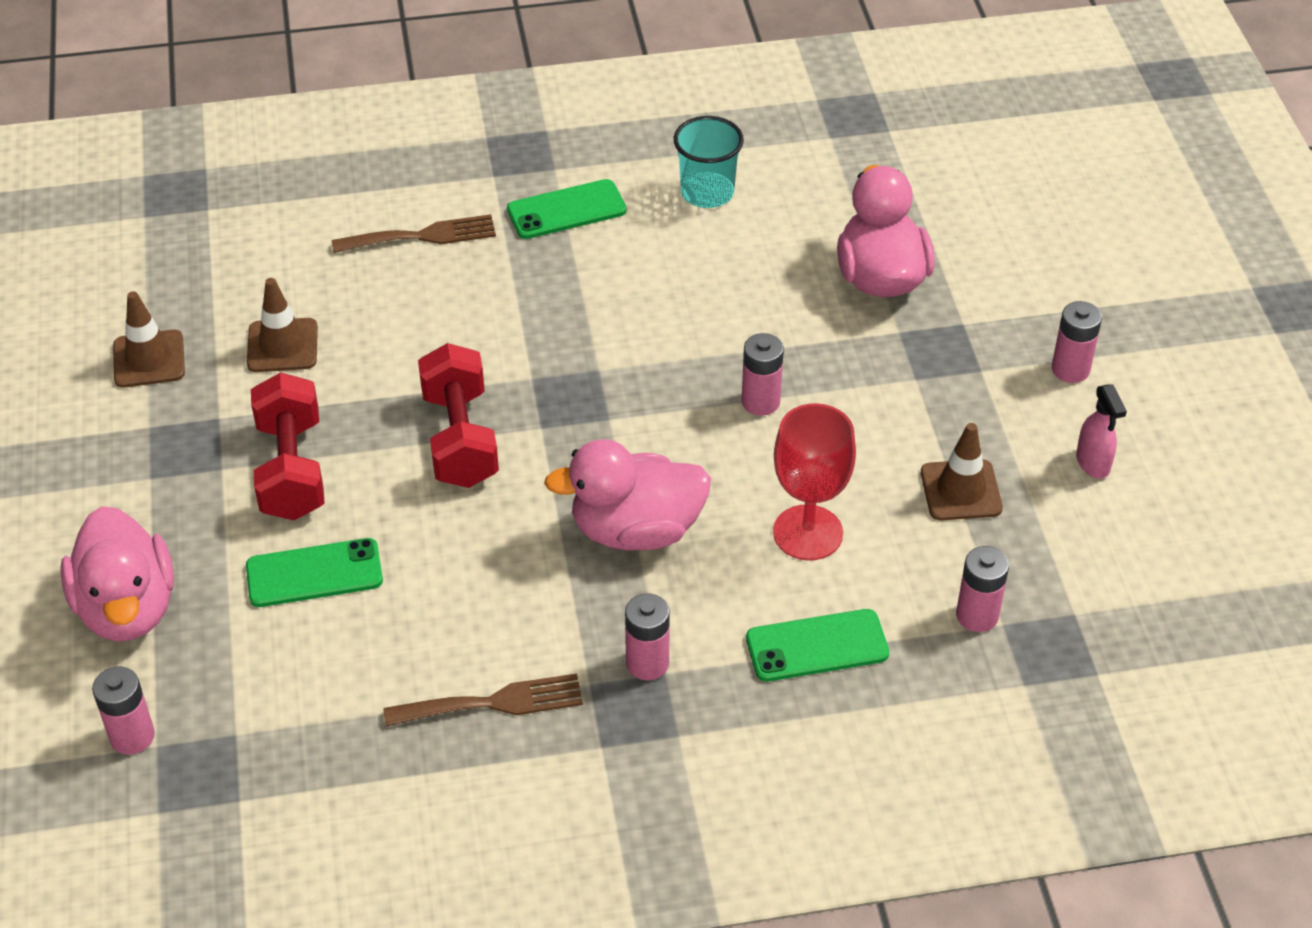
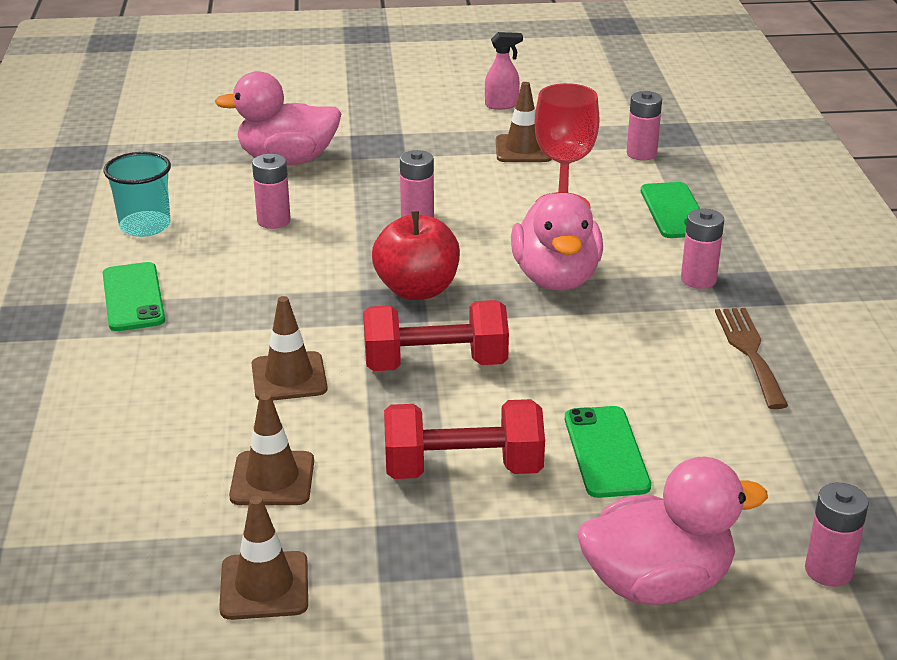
camera: 85 degrees left, 15 degrees down
(422, 236) = (131, 383): brown fork -> none
(435, 336) = (289, 377): none -> brown traffic cone
(600, 414) = (417, 290): none -> red apple
(1070, 369) = (409, 103): pink battery -> pink battery (273, 221)

